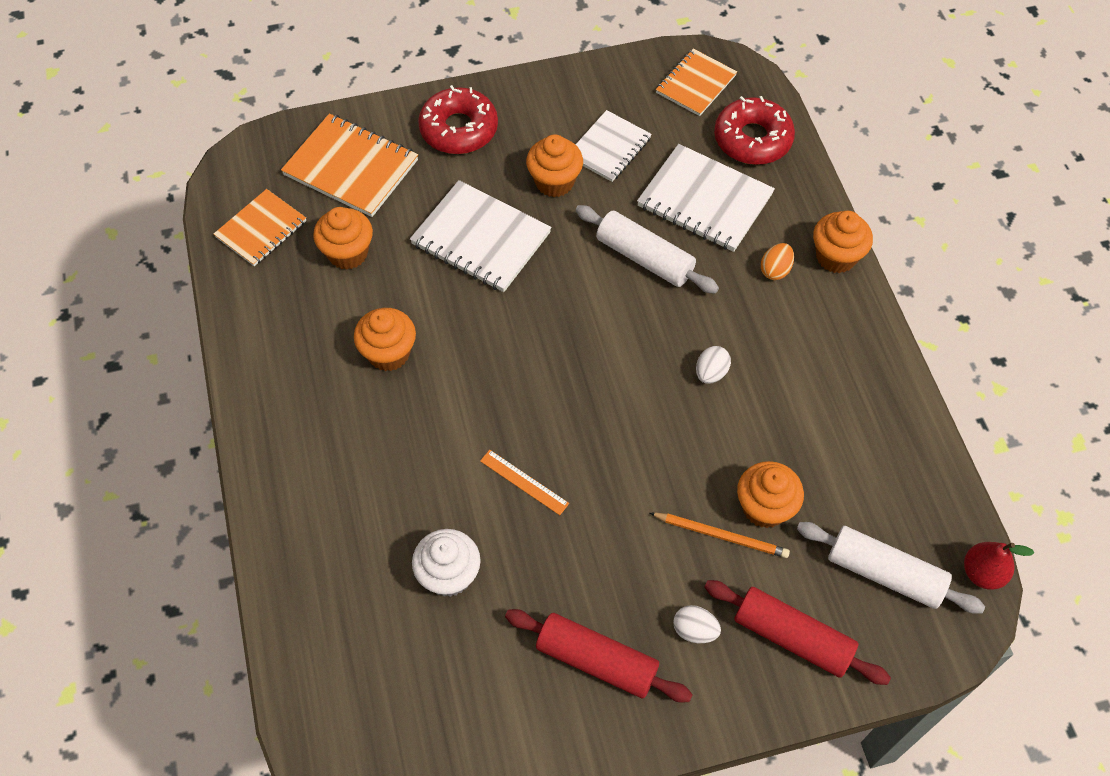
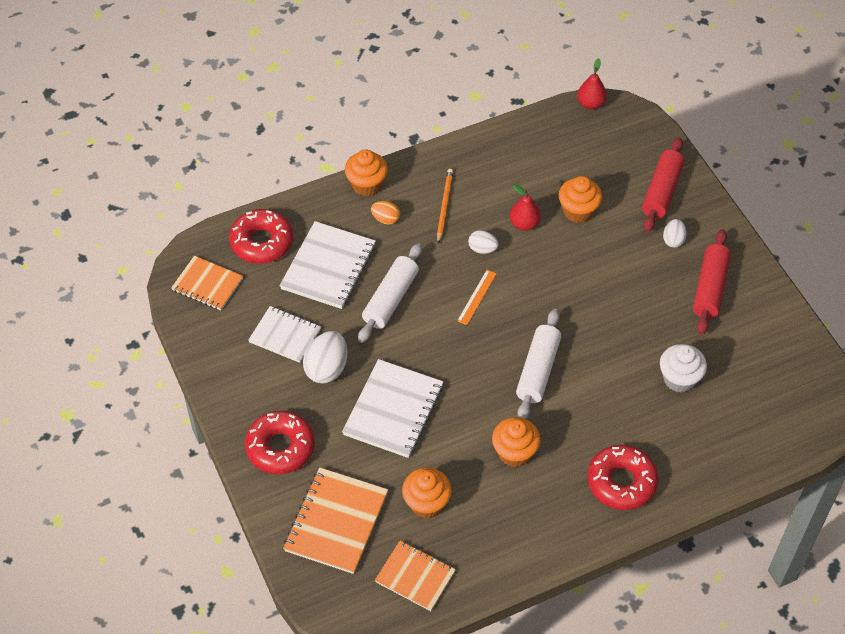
camera: 100 degrees left, 5 degrees down
(313, 464) = (621, 482): none -> red donut
(524, 482) = (598, 347): orange ruler -> orange ruler (477, 297)
(554, 182) = (327, 368): orange cupcake -> white egg
(721, 536) = (605, 232): orange pencil -> orange pencil (444, 206)
(749, 432) = (524, 224): none -> red pear
(884, 573) = (605, 149): white rolling pin -> white rolling pin (538, 370)

